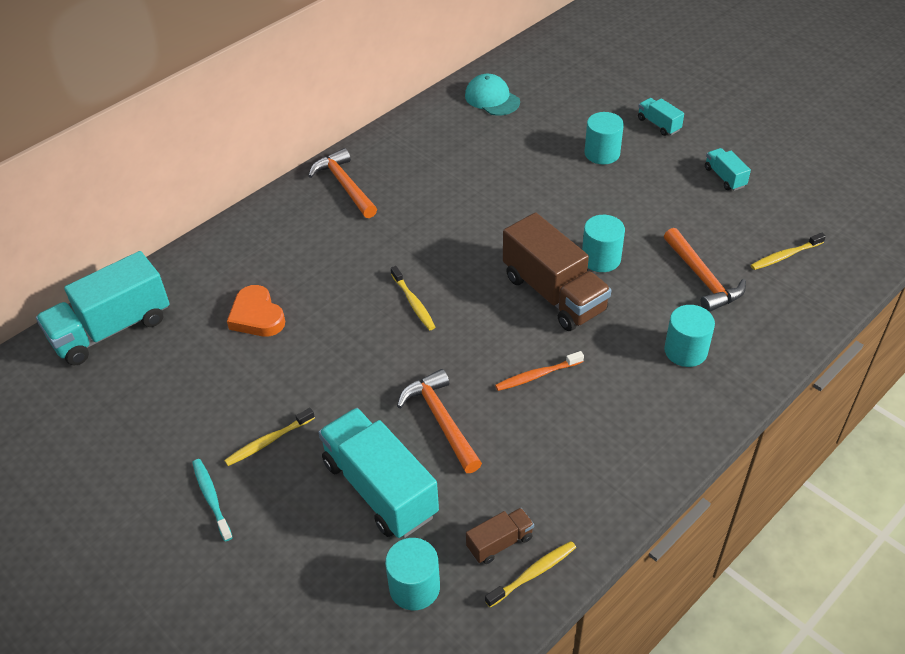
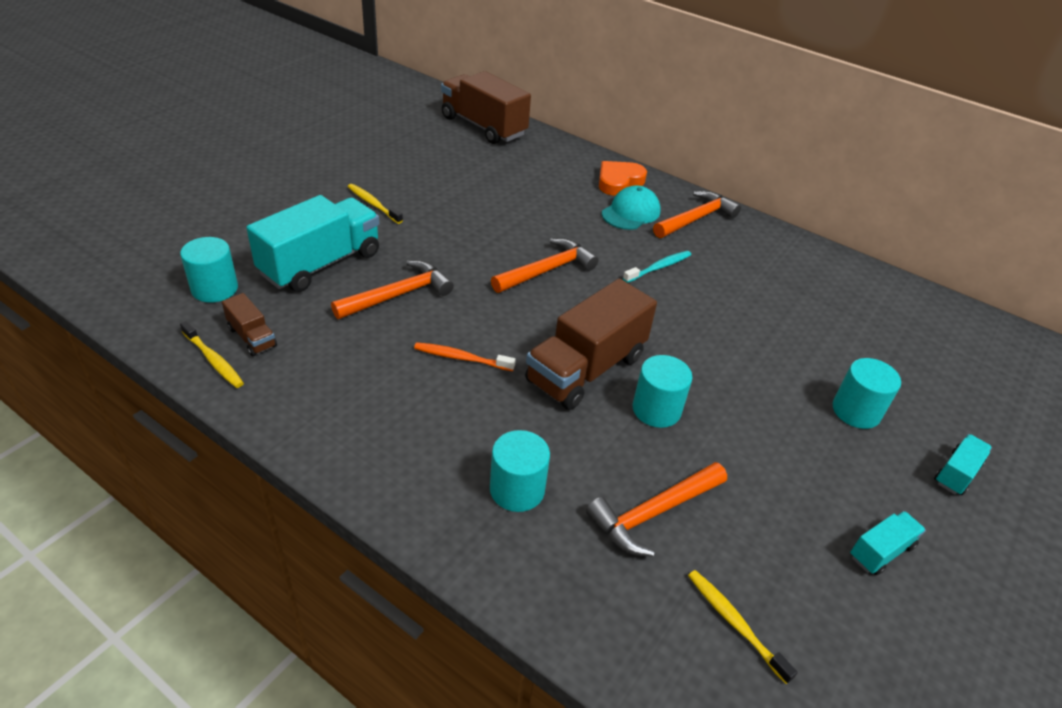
camera: 75 degrees right, 5 degrees down
(111, 329) = (483, 126): turquoise truck -> brown truck
(211, 498) = (318, 184): turquoise toothbrush -> turquoise toothbrush (658, 267)
(257, 316) = (510, 186): orange heart -> orange heart (619, 181)
(413, 303) = (547, 270): yellow toothbrush -> orange hammer
(492, 98) = (900, 311): turquoise cap -> turquoise cap (631, 212)
(537, 375) = (461, 358): orange toothbrush -> orange toothbrush turned 45 degrees counterclockwise

